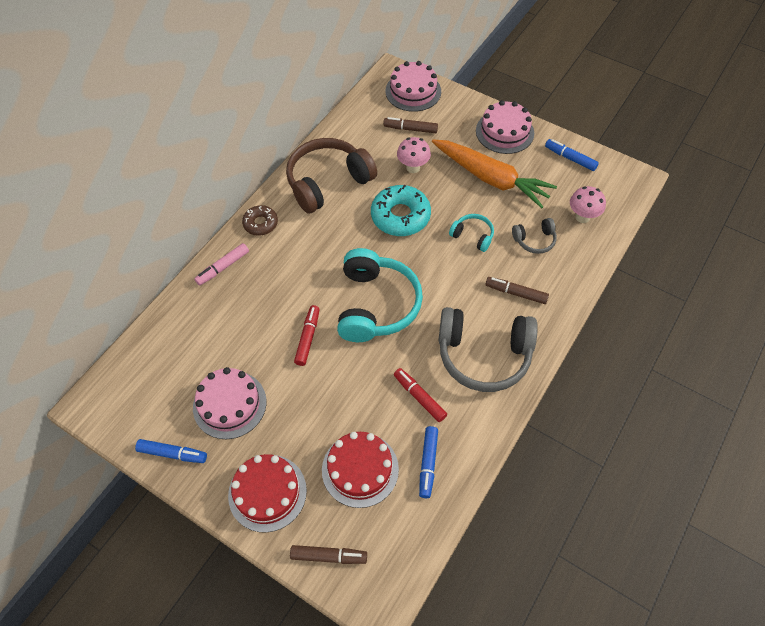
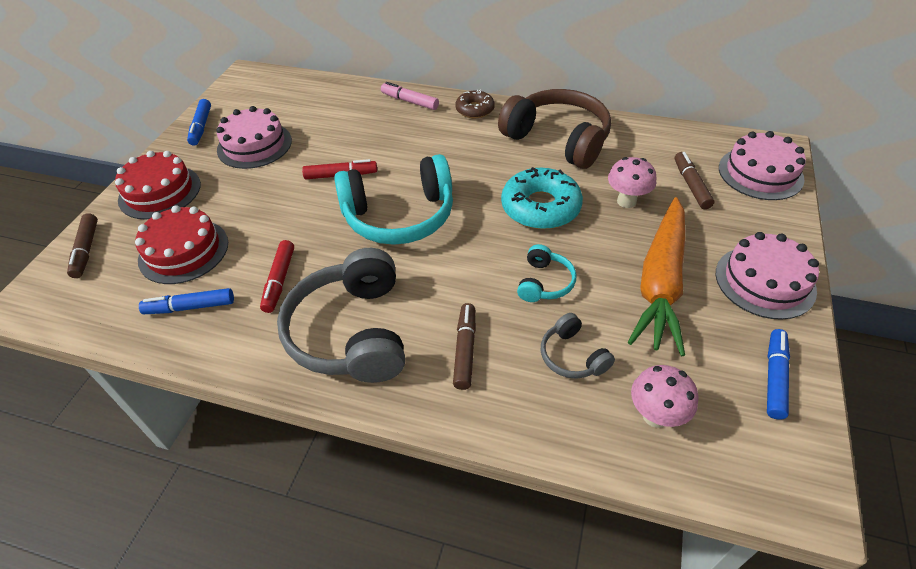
camera: 75 degrees right, 10 degrees down
(419, 397) = (279, 280): red marker -> red marker turned 150 degrees clockwise

